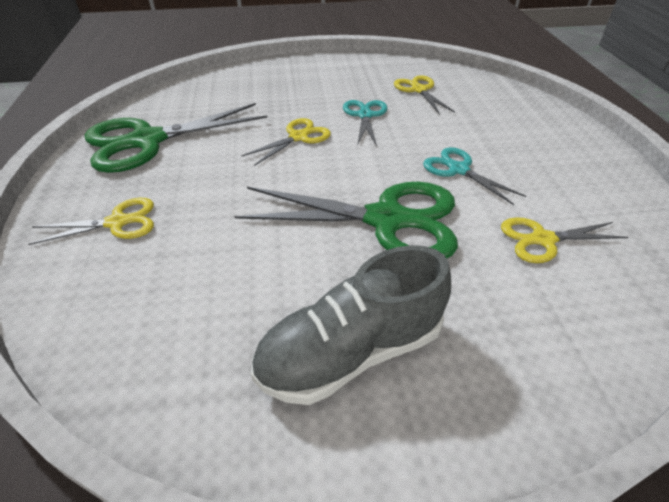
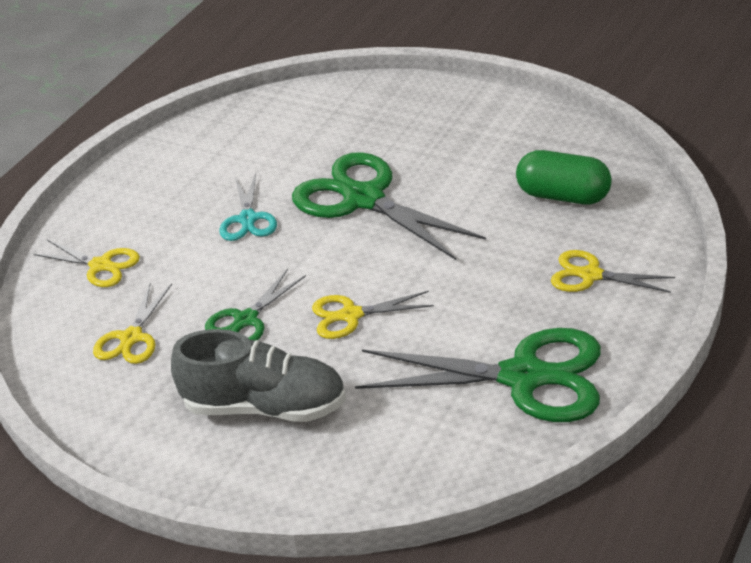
camera: 140 degrees left, 5 degrees down
(179, 300) = (563, 196): none -> green capsule
(351, 352) = (472, 135): grey shoe -> grey shoe (265, 407)
(365, 115) = (246, 320): turquoise scissors -> green scissors
(543, 239) = (273, 148): yellow scissors -> yellow scissors (101, 265)

